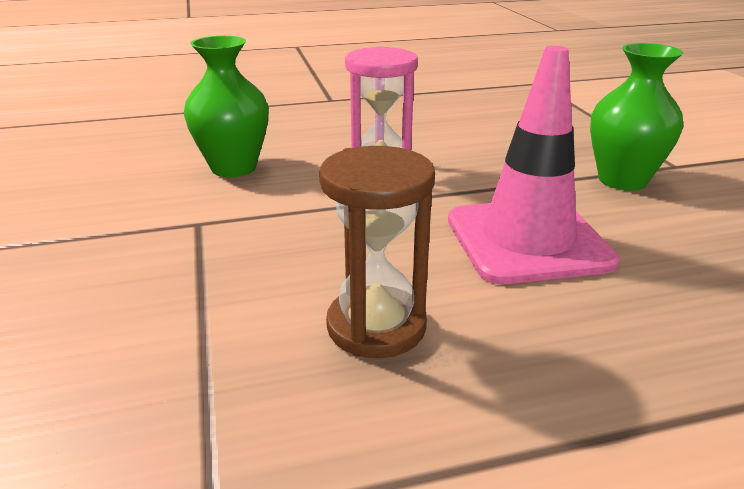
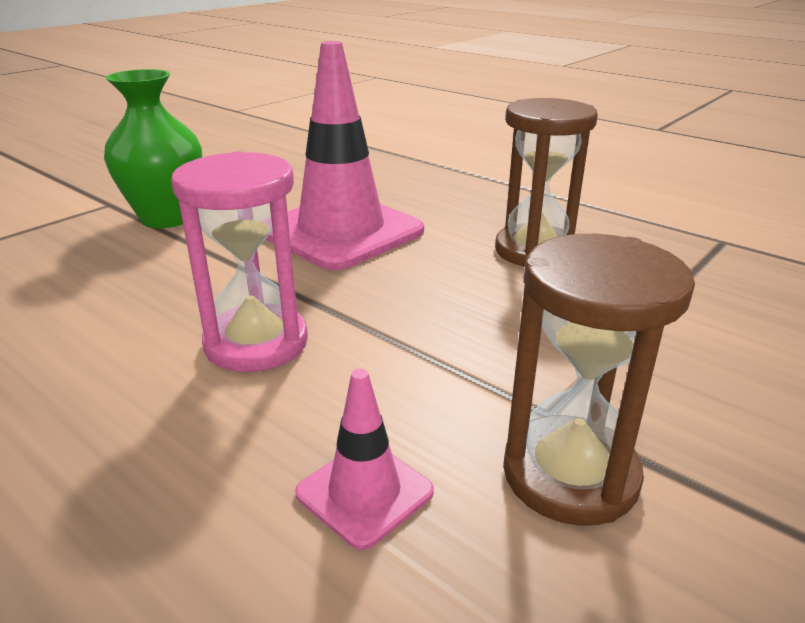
camera: 125 degrees left, 0 degrees up
(161, 209) = (570, 474): none -> brown hourglass
(234, 168) = (364, 492): green vase -> pink traffic cone

